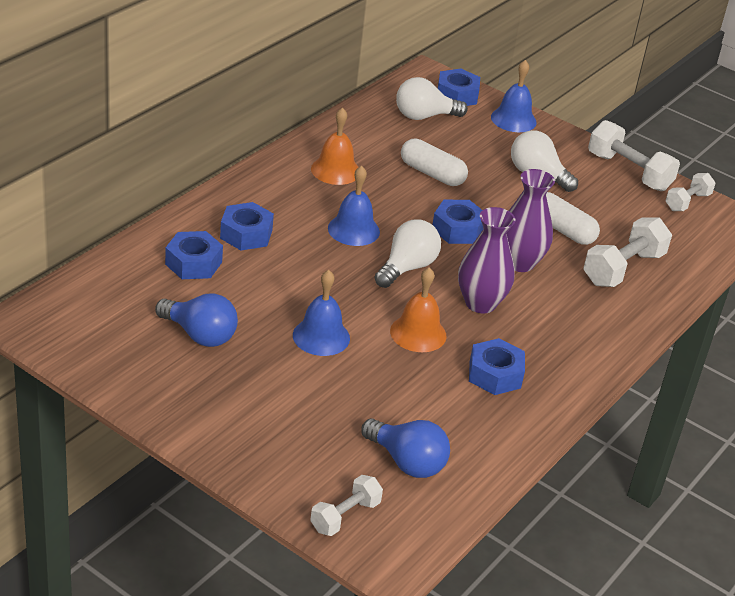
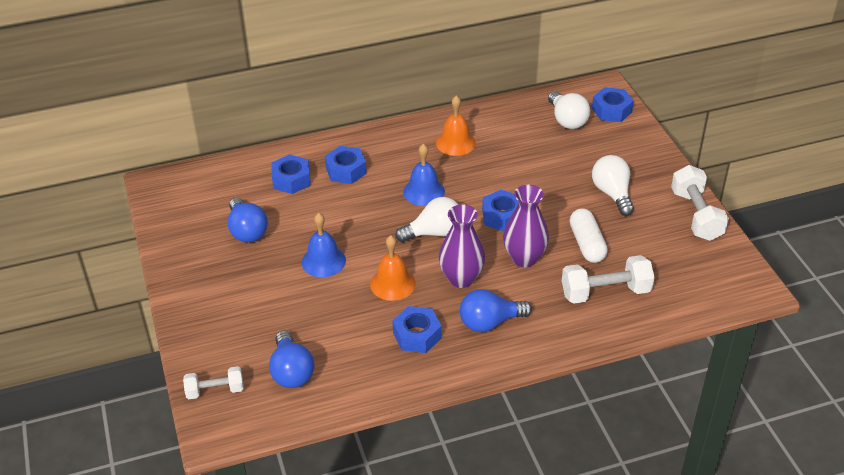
camera: 40 degrees right, 5 degrees up
(424, 116) = (567, 120): white light bulb -> white light bulb turned 135 degrees counterclockwise
(432, 174) = (526, 167): white capsule -> none
(513, 119) = (639, 143): blue bell -> none
(550, 335) = (490, 322): none -> blue light bulb
(687, 202) = (723, 257): white dumbbell -> none

